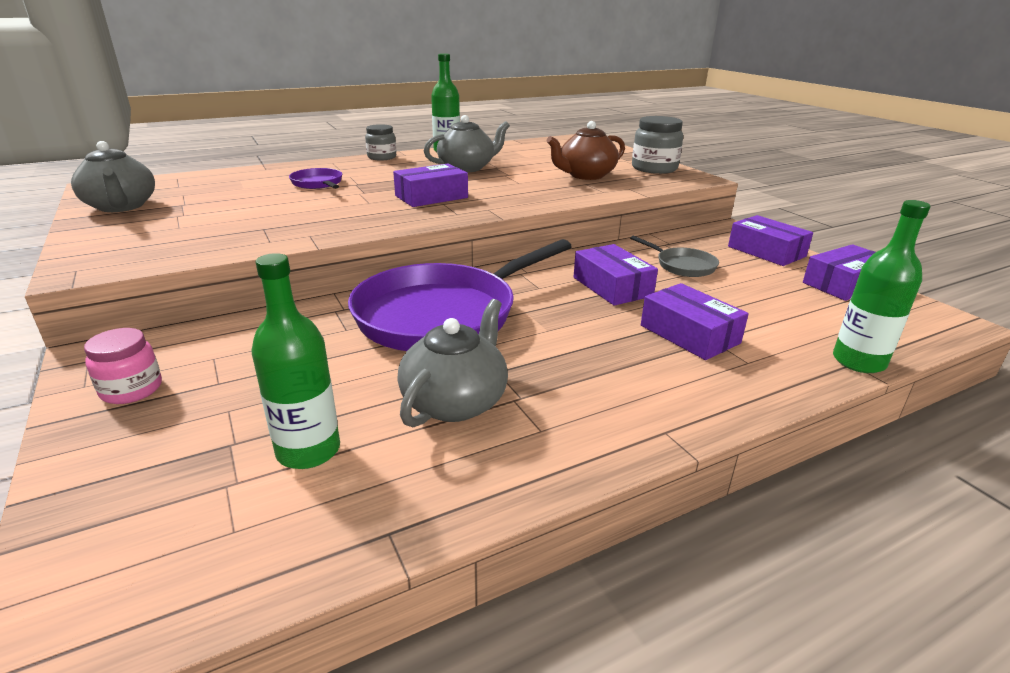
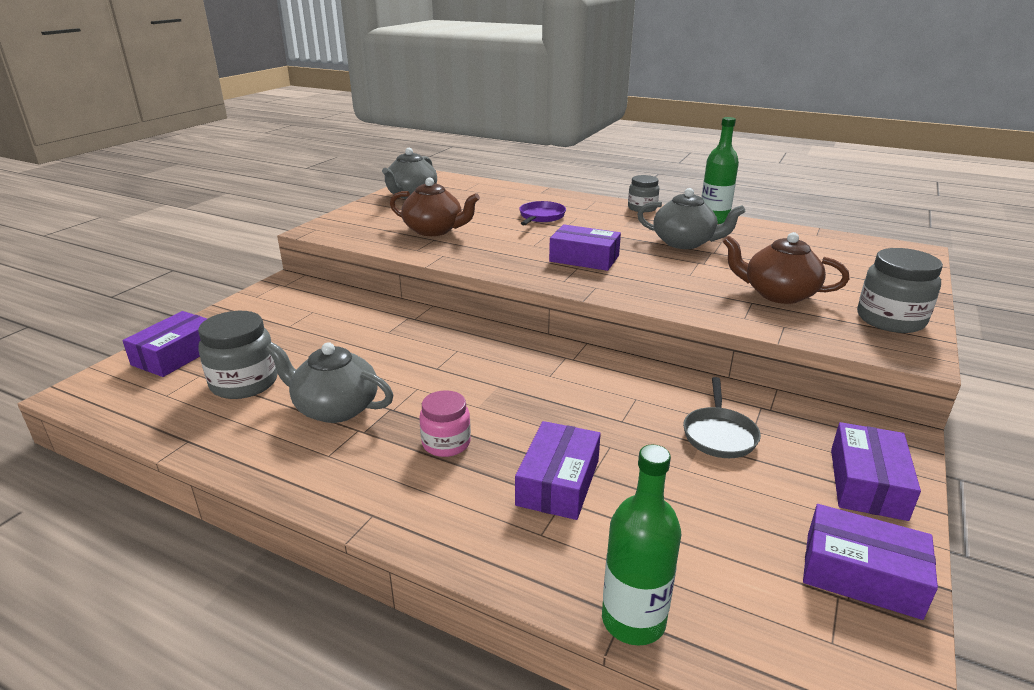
camera: 55 degrees right, 0 degrees up
(131, 389) = (262, 308): pink jar -> pink jar (446, 443)
(242, 222) = (434, 230): none -> brown teapot
(308, 450) = (244, 383): green bottle -> grey jar
(443, 315) = (449, 355): purple pan -> none
(456, 401) = (335, 408): grey teapot -> grey teapot turned 150 degrees counterclockwise
(612, 286) = (604, 409): purple box -> purple box (176, 355)

